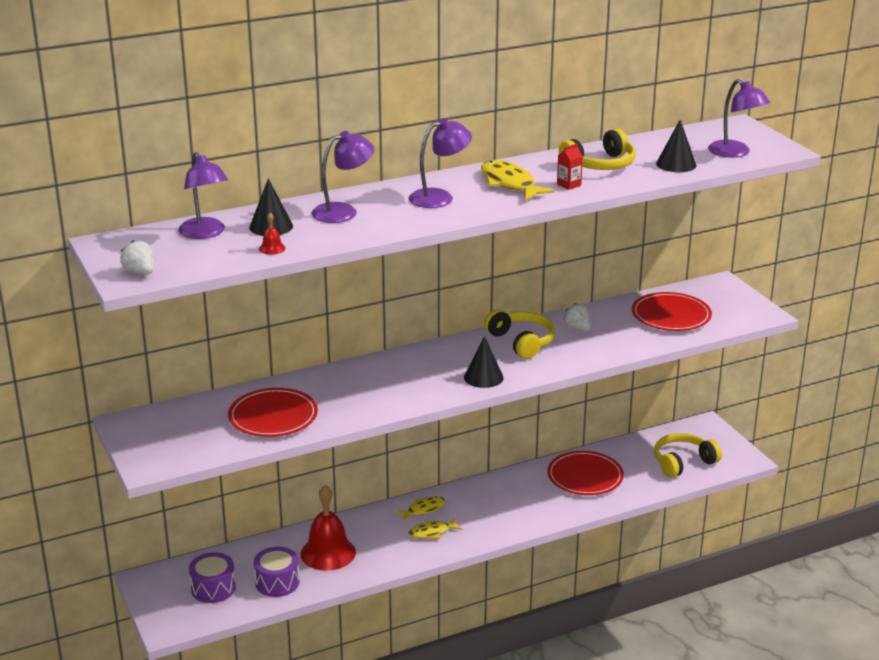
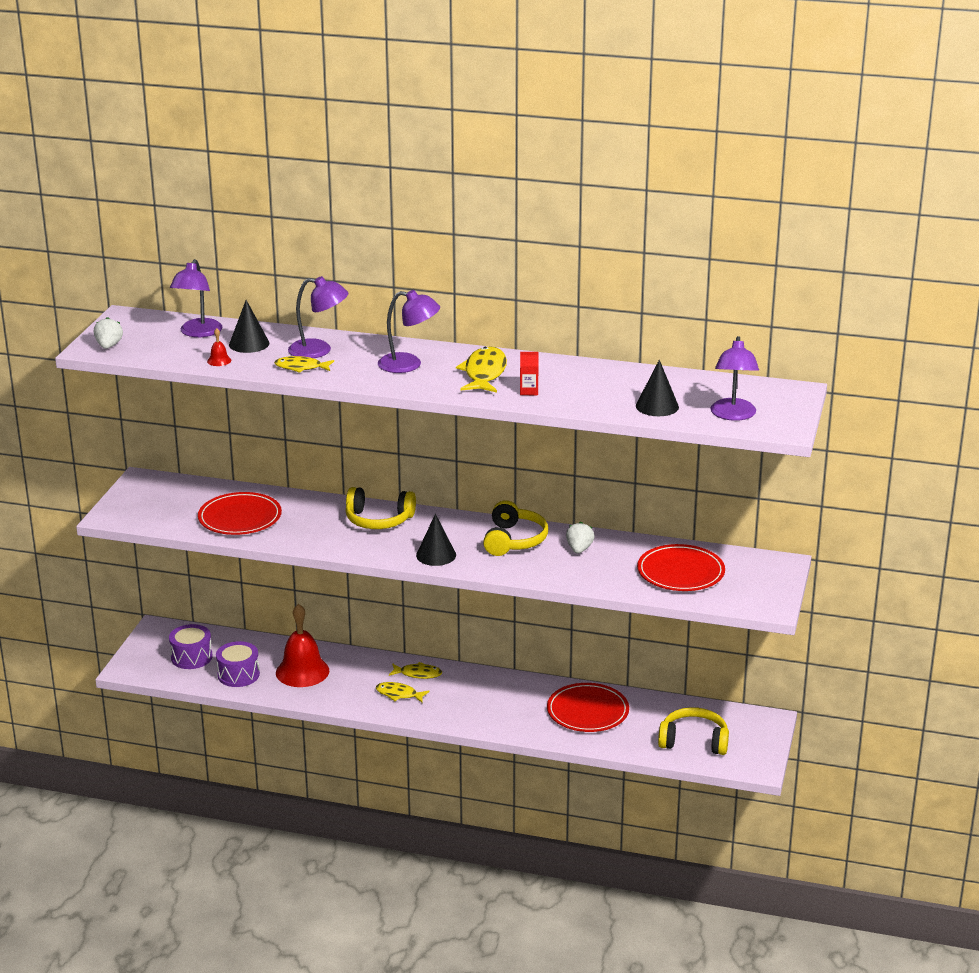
camera: 40 degrees right, 0 degrees up
(356, 229) = (301, 367): none -> yellow fish
(600, 165) = (591, 384): yellow headphones -> yellow headphones (378, 520)

